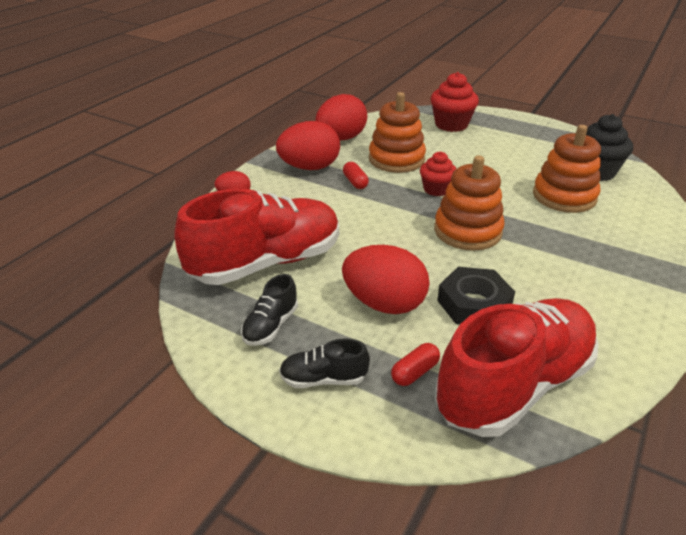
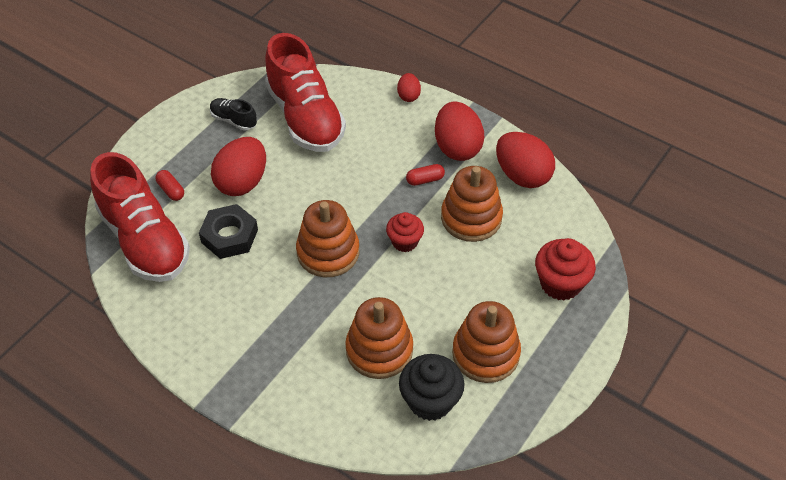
camera: 95 degrees right, 15 degrees up
(323, 379) = (178, 145): black shoe -> none
(535, 151) = (485, 354): none -> orange stacking toy

